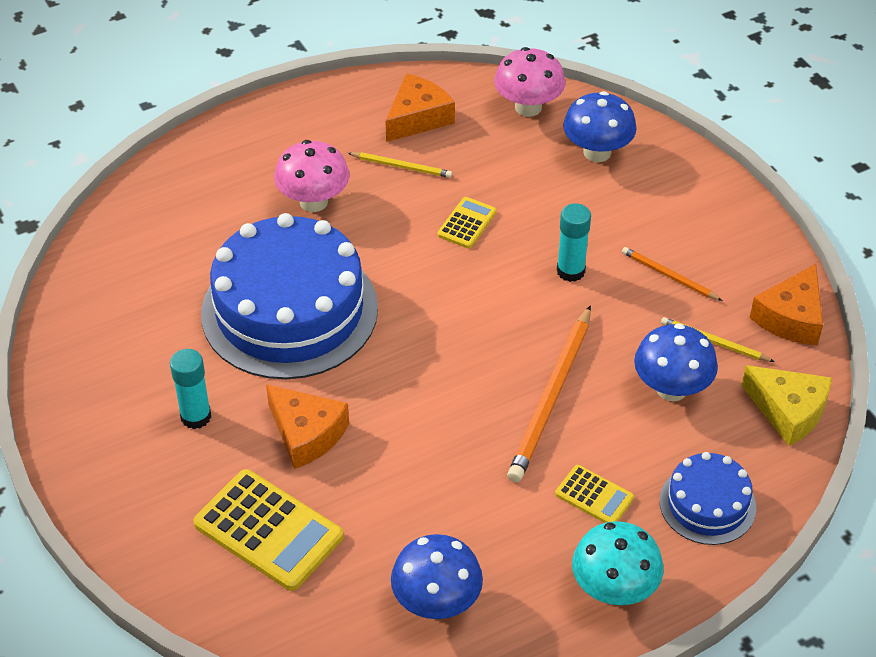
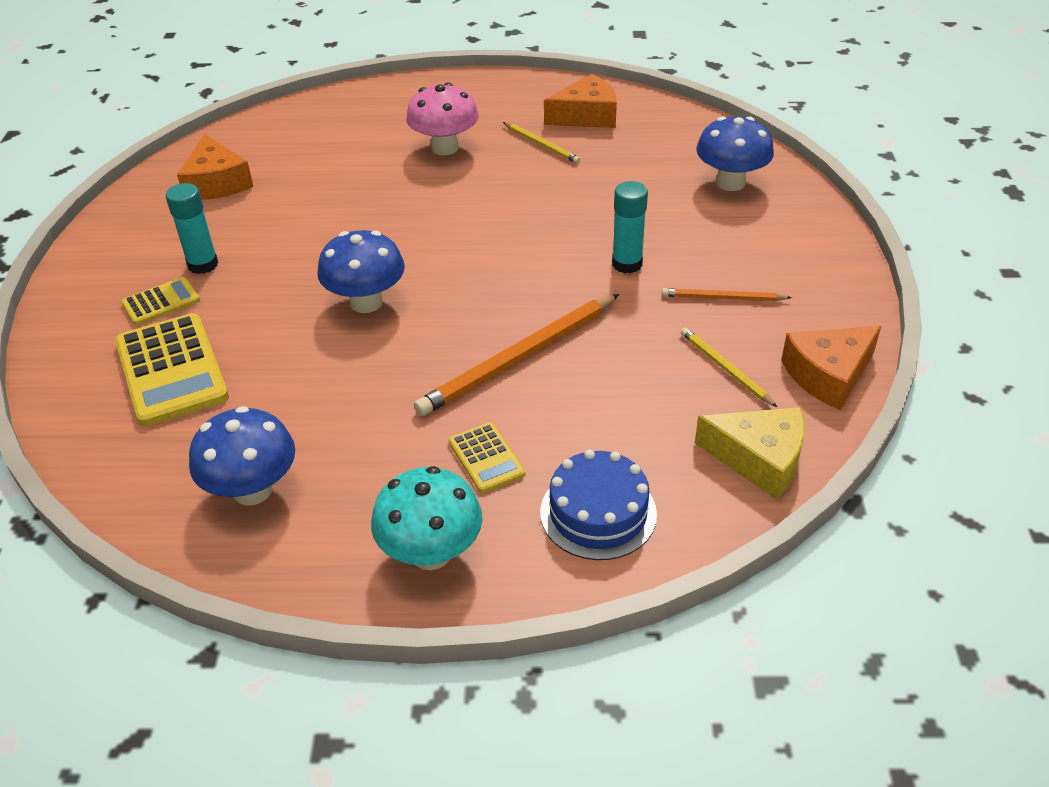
camera: 30 degrees right, 5 degrees down
(289, 310) = (351, 215): blue cake -> none
(306, 434) = (276, 308): orange cheese -> orange cheese (216, 183)
(467, 223) = (562, 200): yellow calculator -> yellow calculator (161, 302)
(528, 107) = (692, 134): pink mushroom -> none
(669, 276) = (722, 298): orange pencil -> orange pencil turned 60 degrees counterclockwise
(671, 389) = (646, 393): blue mushroom -> blue mushroom (366, 302)
(788, 411) = (759, 459): yellow cheese -> yellow cheese turned 45 degrees counterclockwise

